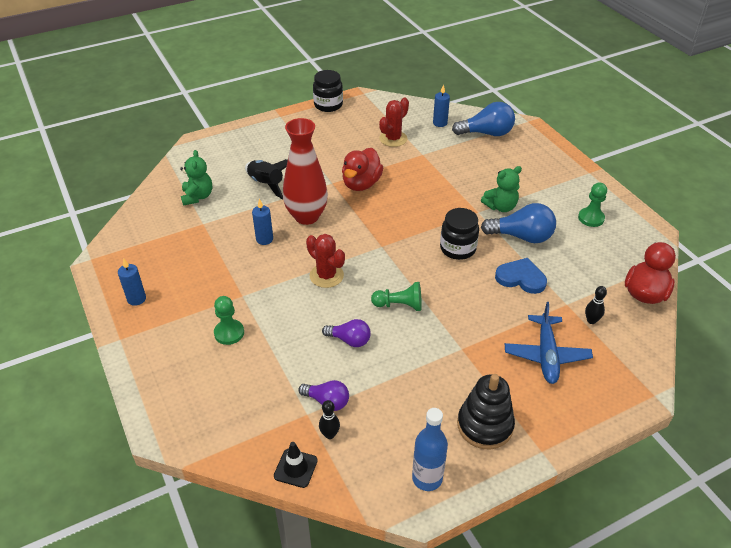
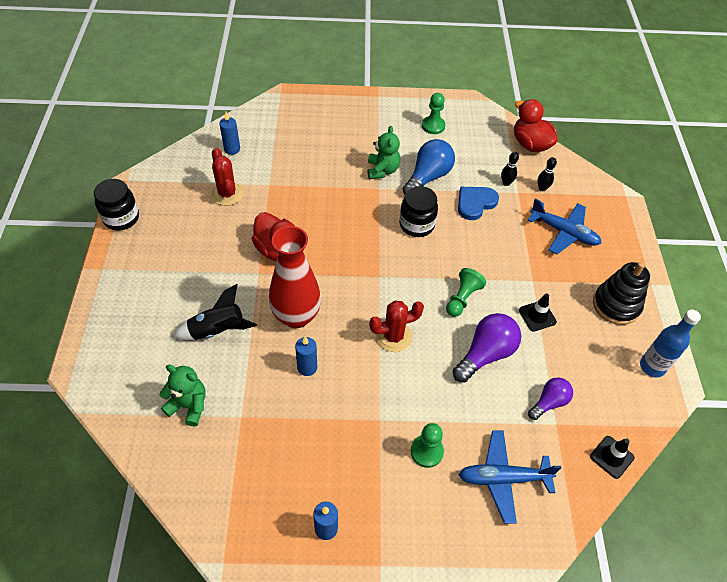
camera: 65 degrees left, 10 degrees up
(230, 391) = (503, 478): none -> blue plane
(329, 434) = (585, 416): black bowling pin -> black bowling pin (506, 183)
(349, 340) = (485, 354): purple light bulb -> purple light bulb, size x1.63
(420, 364) = (537, 316): none -> black traffic cone
(486, 133) = (275, 127): blue light bulb -> none

